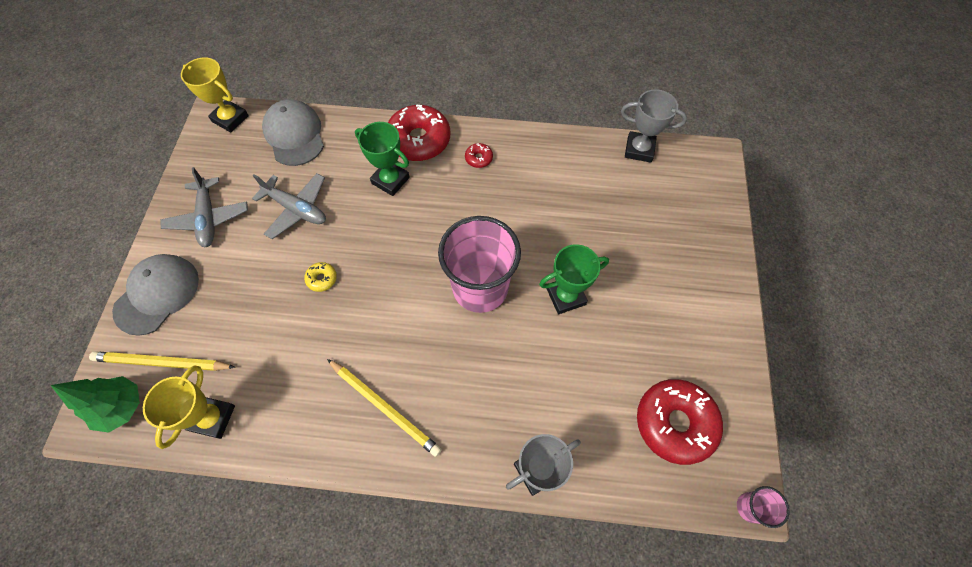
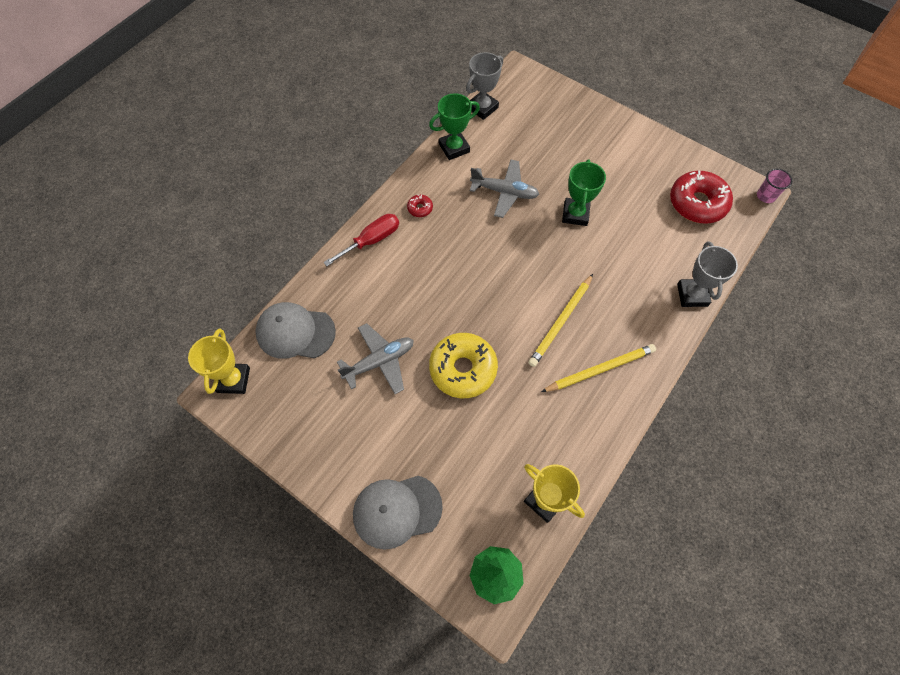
camera: 60 degrees left, 0 degrees up
(157, 294) = (397, 510): grey cap -> grey cap turned 75 degrees counterclockwise
(162, 363) = (470, 527): yellow pencil -> yellow pencil (561, 322)
(208, 218) = (340, 439): grey plane -> grey plane (504, 192)
(230, 119) = (233, 380): yellow trophy -> yellow trophy turned 60 degrees counterclockwise
(322, 279) = (463, 369): yellow donut -> yellow donut, size x2.32
(390, 180) = (398, 279): green trophy -> green trophy (454, 148)
(419, 140) = (372, 240): red donut -> red screwdriver
(480, 288) = (537, 263): pink cup -> none

